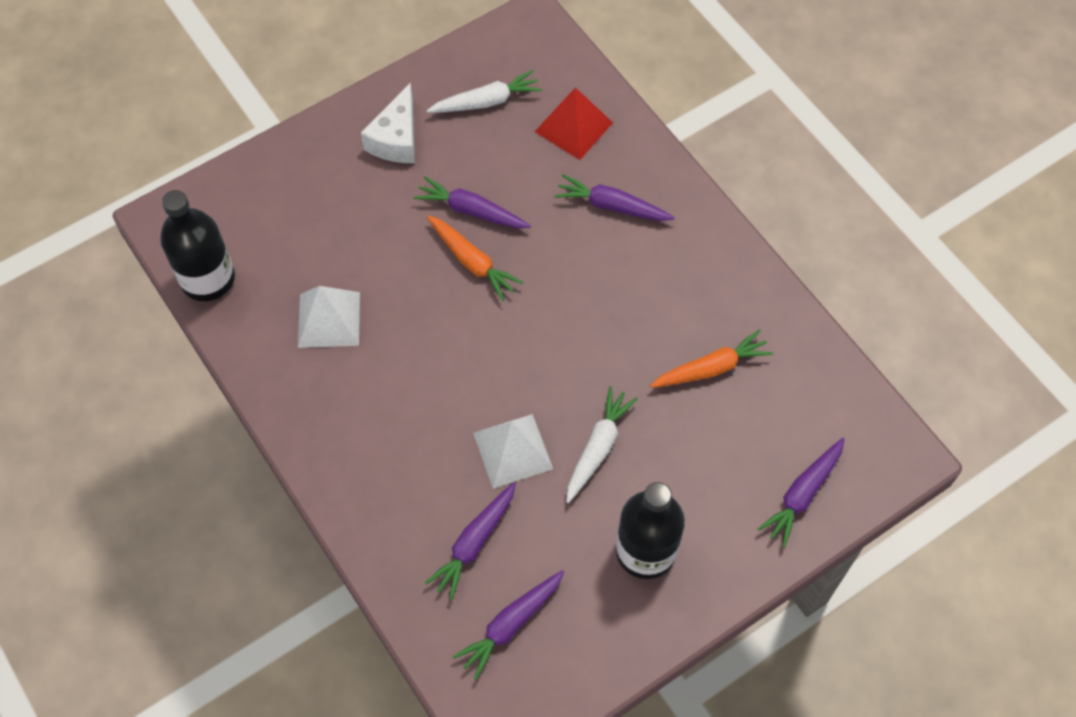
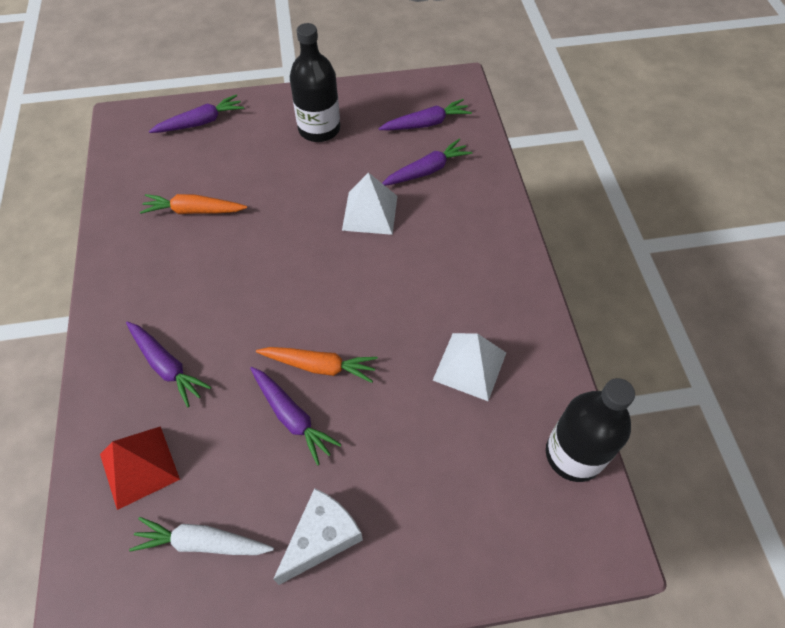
camera: 155 degrees left, 5 degrees down
(472, 262) = (319, 366): orange carrot -> orange carrot turned 120 degrees clockwise
(598, 448) = (309, 193): white carrot -> none

